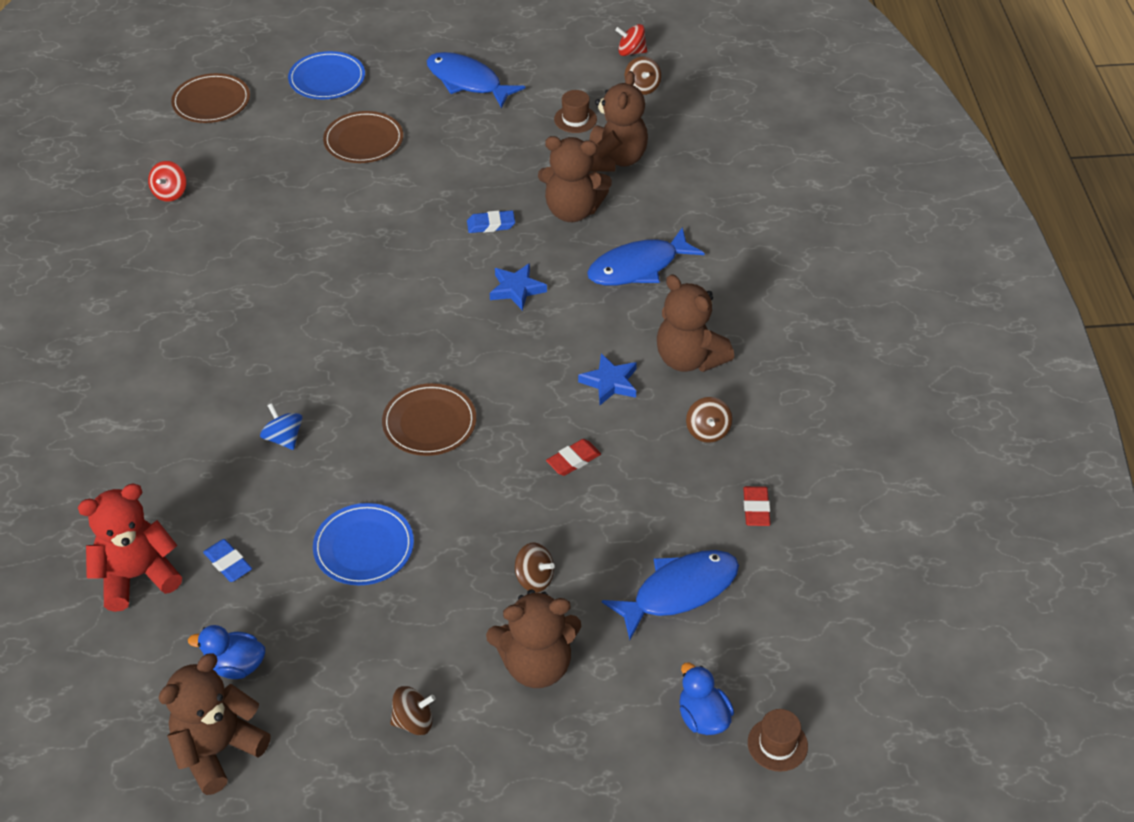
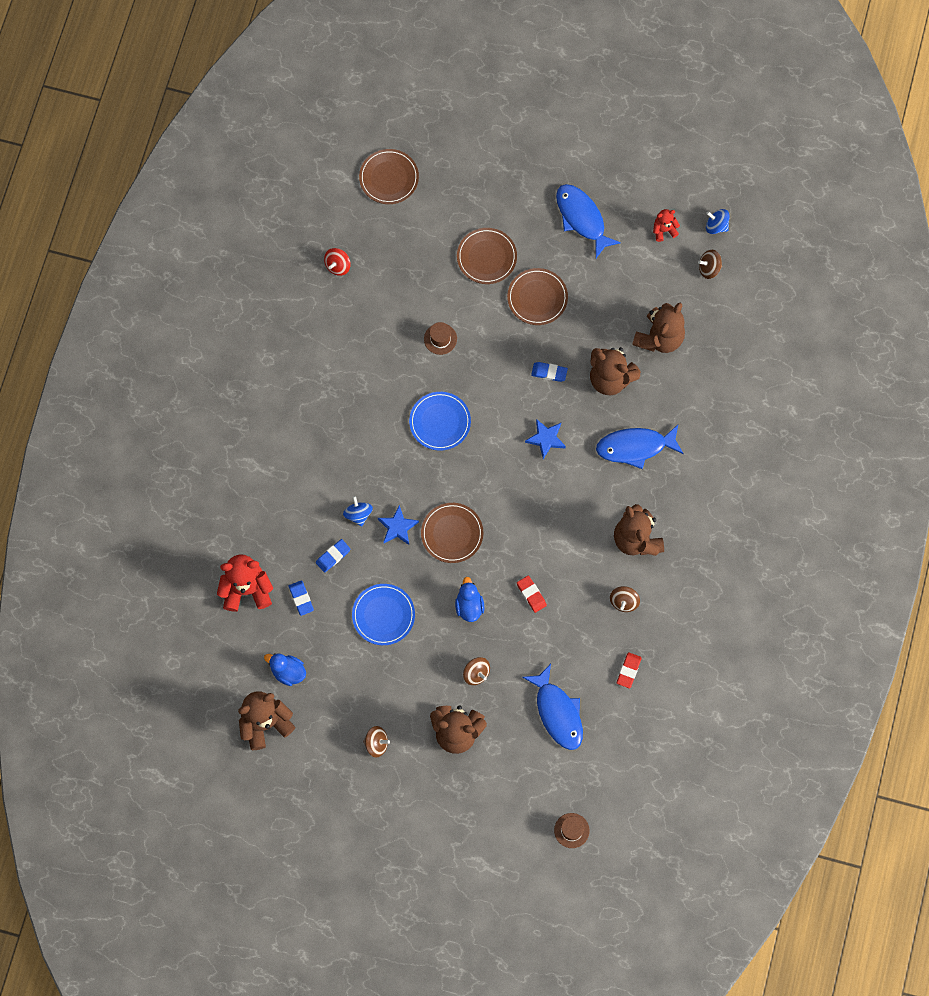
camera: 20 degrees right, 25 degrees up
(262, 497) = (333, 556): none -> blue eraser
(327, 79) = (479, 180): blue plate -> blue plate (440, 422)
(444, 161) = (537, 298): none -> brown plate
(571, 69) = (664, 230): none -> red teddy bear
(573, 460) = (531, 594): red eraser -> red eraser turned 75 degrees clockwise
(575, 119) = (646, 286): brown hat -> brown hat (440, 339)
(610, 383) = (577, 541): blue star -> blue star (397, 527)
(631, 52) = (716, 226): red spinning top -> blue spinning top
(642, 87) = (709, 268): brown spinning top -> brown spinning top turned 75 degrees clockwise
(679, 591) = (557, 712): blue fish -> blue fish turned 75 degrees clockwise
(703, 717) = (537, 799): blue duck -> blue duck (469, 606)

